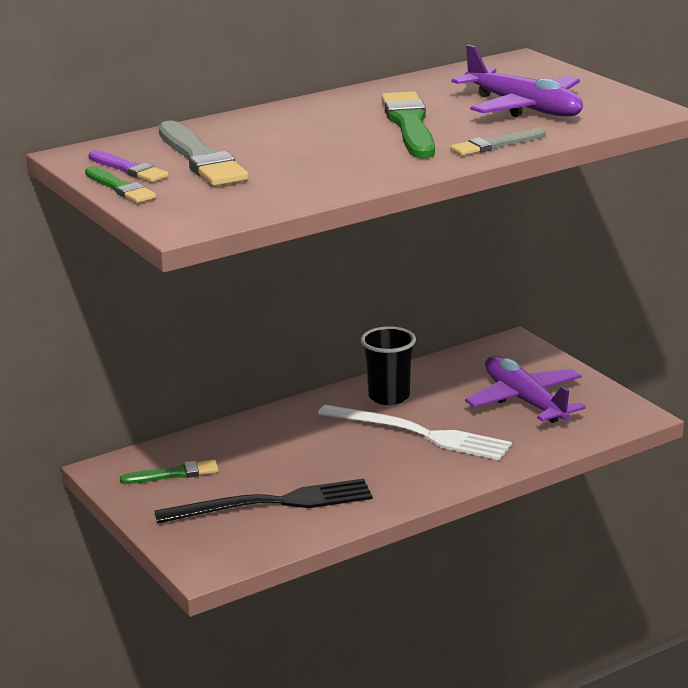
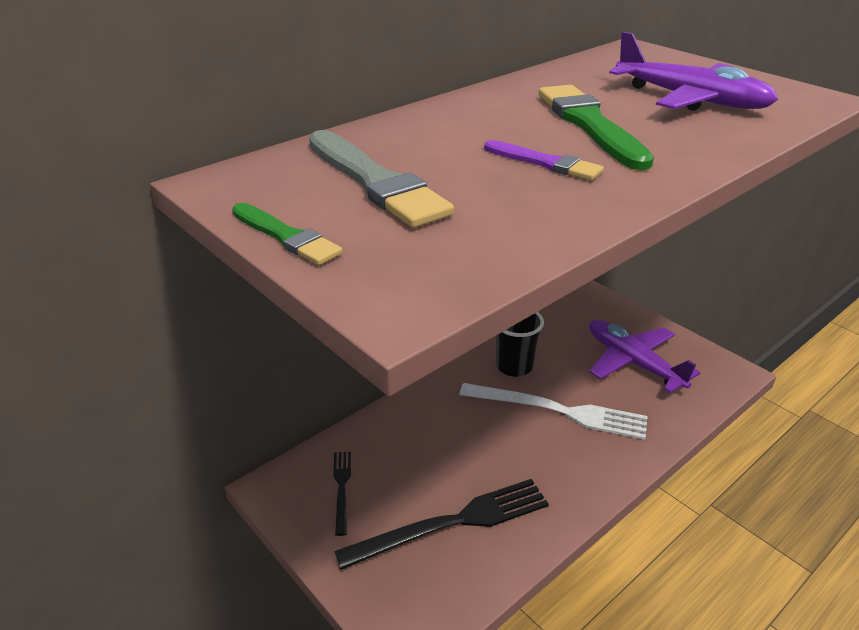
camera: 10 degrees left, 10 degrees up
(128, 169) = (289, 203): purple brush -> purple brush (545, 163)
(174, 474) = (341, 488): green brush -> black fork
(495, 145) = (707, 147): grey brush -> none

